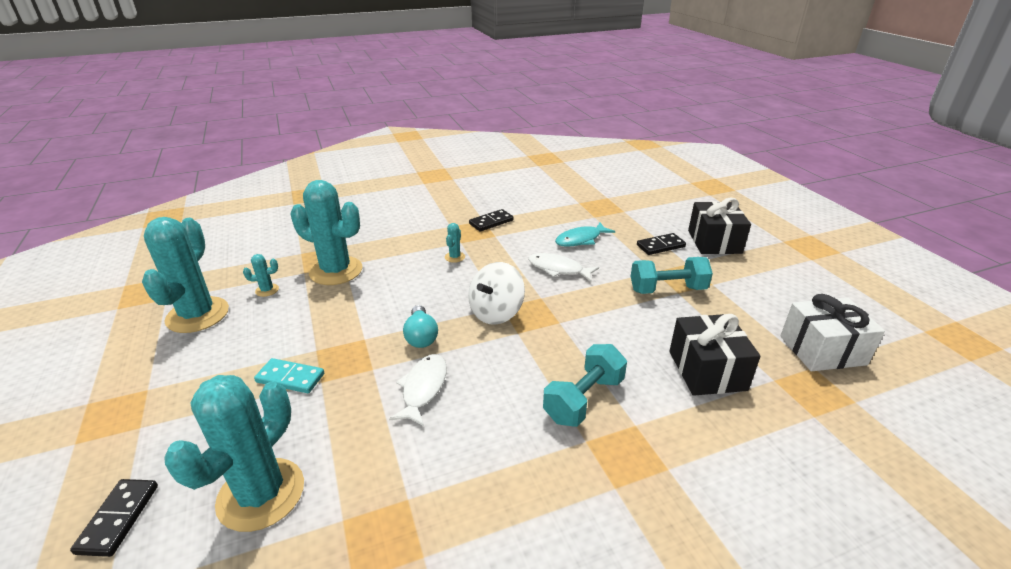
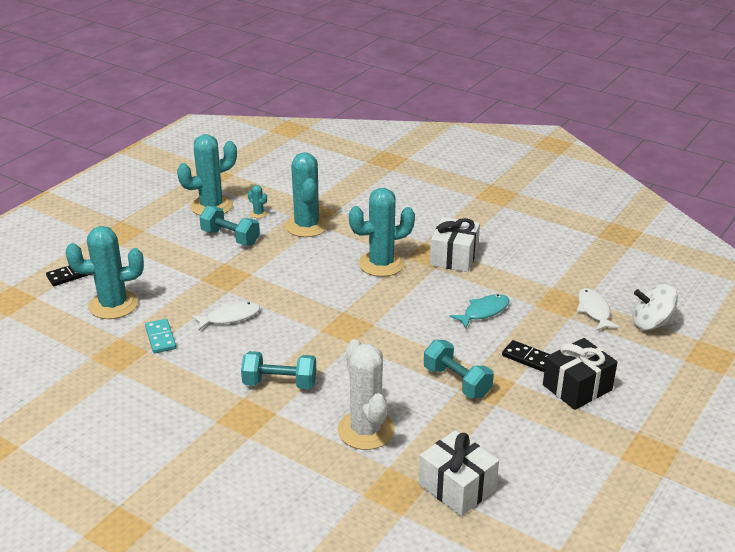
camera: 55 degrees right, 0 degrees up
(277, 326) = (230, 237): none -> turquoise dumbbell
(290, 378) = (194, 268): turquoise domino -> turquoise domino (161, 338)
(421, 336) = (275, 293): turquoise light bulb -> none
(455, 257) = (381, 264): turquoise cactus -> turquoise cactus, size x2.44
(491, 222) = (454, 257): black domino -> white gift
(496, 312) = (333, 312): white spinning top -> white spinning top (651, 324)
(558, 269) = (422, 317): white fish -> white fish (594, 310)
(581, 239) = (483, 312): turquoise fish -> turquoise fish turned 120 degrees clockwise
(707, 370) = (366, 430): black gift -> white cactus

